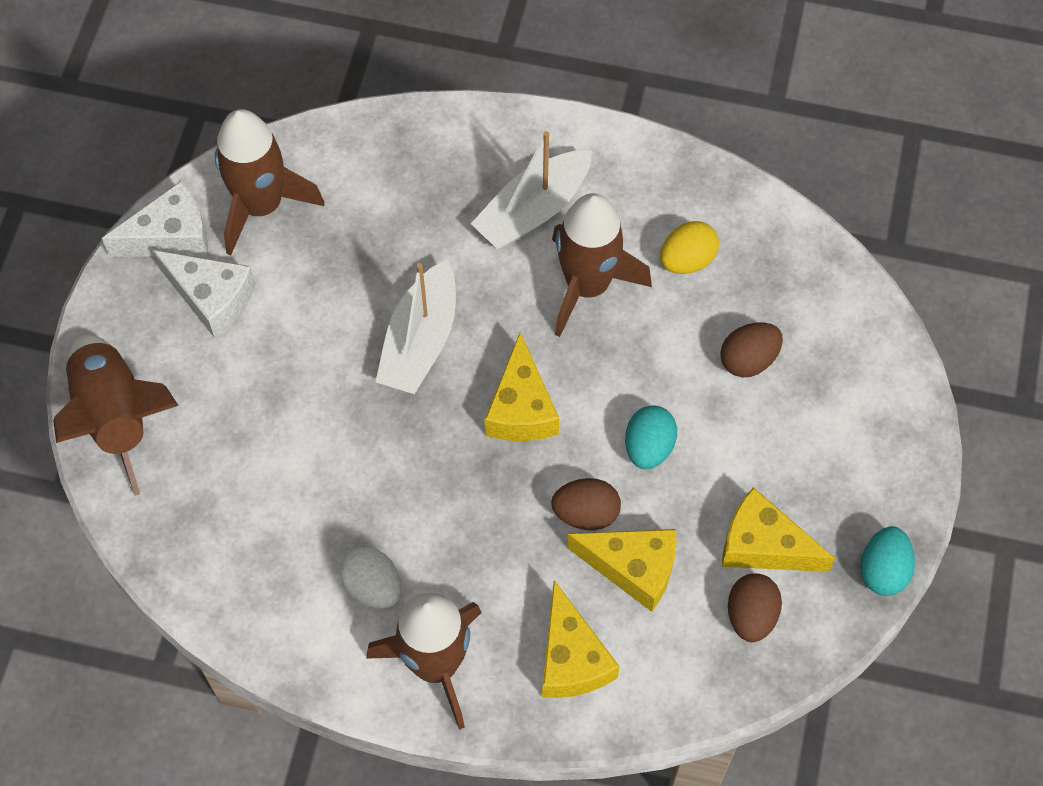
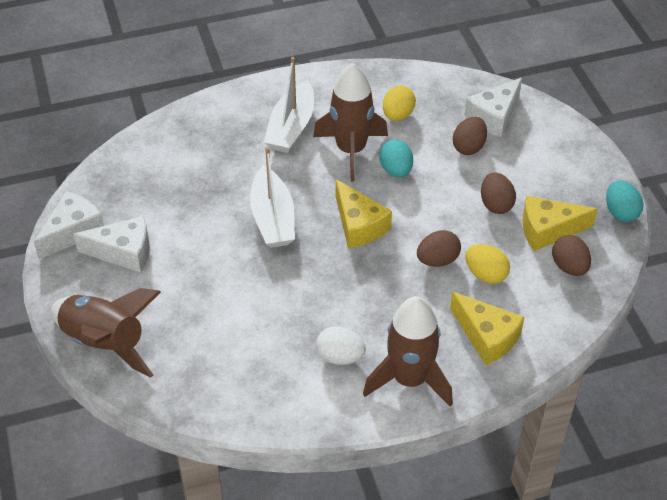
camera: 30 degrees left, 15 degrees down
(261, 206) = (121, 192): brown rocket -> none
(633, 568) = (485, 274): yellow cheese -> yellow egg
(648, 447) = (447, 212): turquoise egg -> turquoise egg (396, 170)
(721, 469) = (496, 204): none -> brown egg
(818, 328) = (494, 116): none -> white cheese

